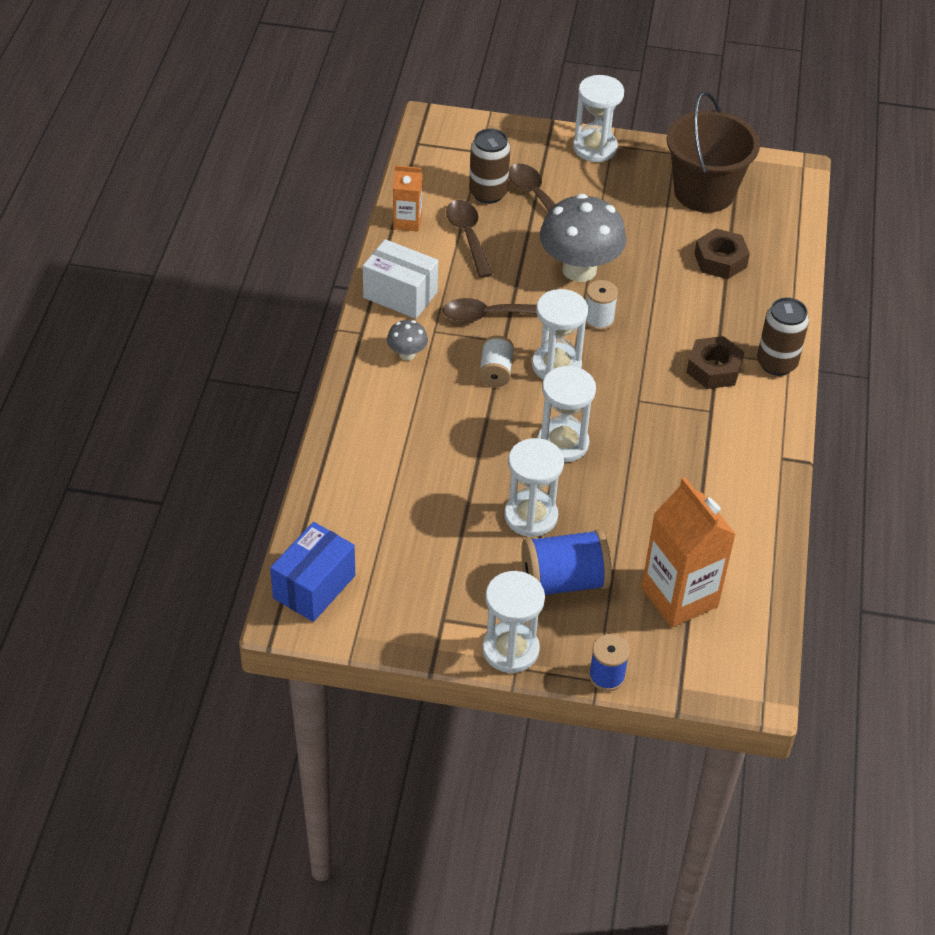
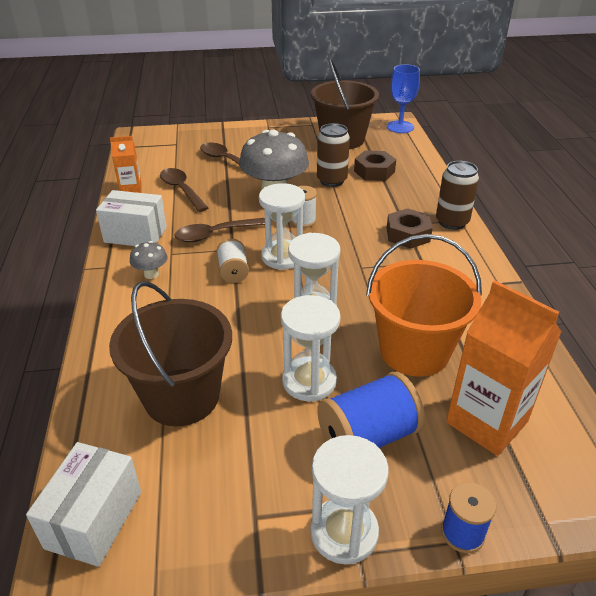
camera: 15 degrees left, 10 degrees down
(314, 587) = (94, 519): blue box -> white box
(407, 501) = (182, 396): none -> brown bucket
(488, 193) = (189, 164): brown can -> brown can (331, 180)
(595, 148) = (257, 130): white hourglass -> none
(647, 512) = (414, 351): none -> orange bucket
(796, 185) = (400, 127): none -> blue goblet

